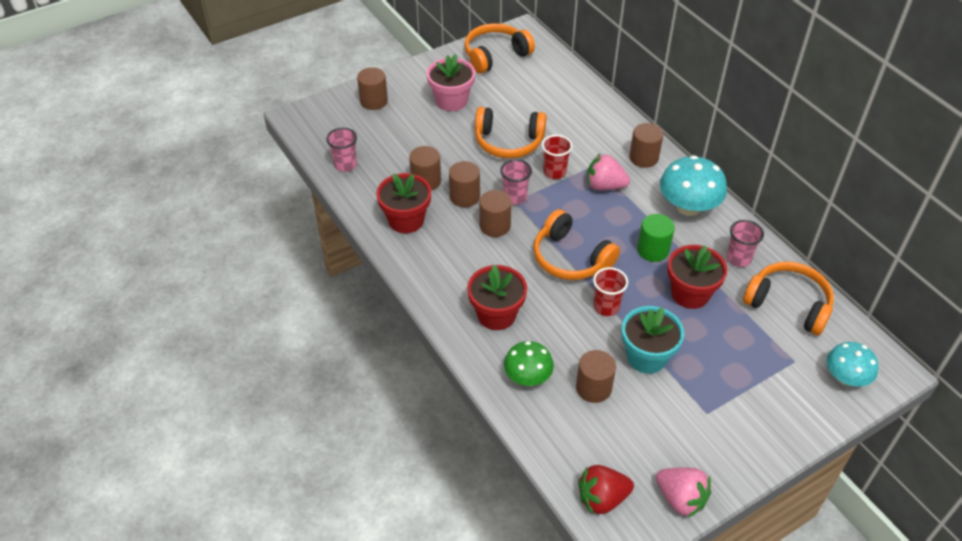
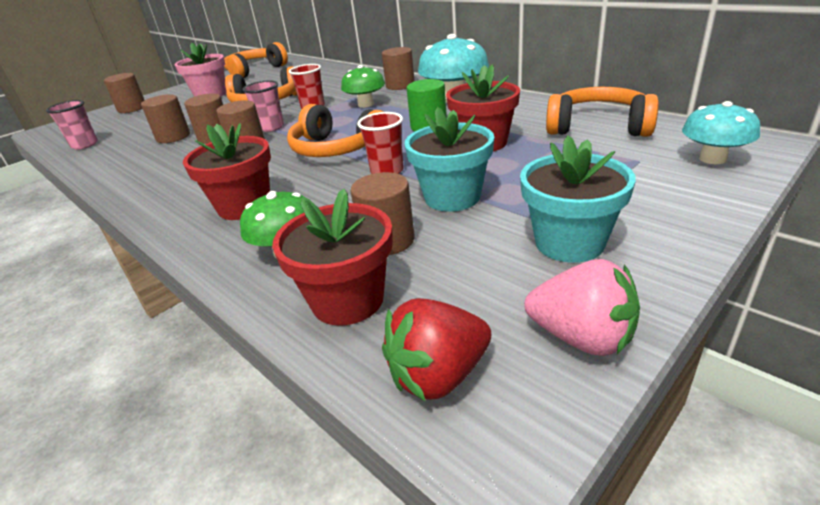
camera: 10 degrees left, 15 degrees down
(406, 220) = (142, 163): red flower pot -> red flower pot (347, 300)
(604, 186) = (366, 104): pink strawberry -> green mushroom
(705, 429) = (569, 243): none -> turquoise flower pot
(738, 258) = (523, 113): pink cup -> none

